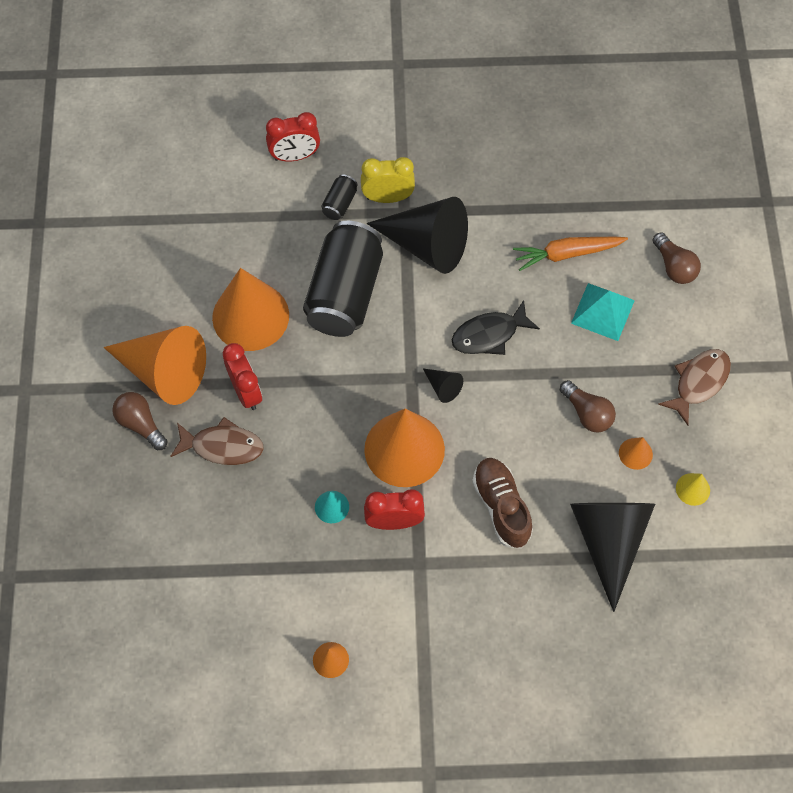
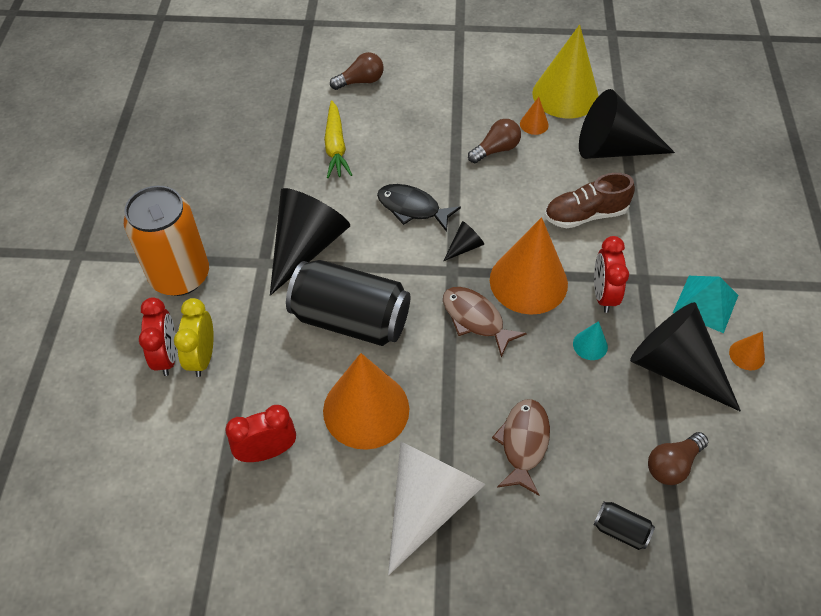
camera: 85 degrees left, 10 degrees down
(141, 424) = (494, 531): brown light bulb -> brown light bulb (672, 464)
(164, 372) = (428, 503): orange cone -> white cone
(246, 392) = (459, 417): red clock -> red clock (267, 451)
(311, 586) = (675, 367): none -> black cone
(340, 204) = (240, 317): black can -> black can (620, 530)
(382, 148) = (180, 276): none -> orange can
(387, 197) = (243, 275): yellow clock -> yellow clock (202, 357)
(489, 335) = (412, 208): black fish -> black fish turned 135 degrees clockwise
(567, 254) = (335, 146): orange carrot -> yellow carrot
(602, 311) = (398, 129): turquoise pyramid -> turquoise pyramid (705, 303)
(692, 489) = (565, 95): yellow cone -> yellow cone, size x2.37
(698, 382) = (471, 80): brown fish -> brown fish (475, 319)

